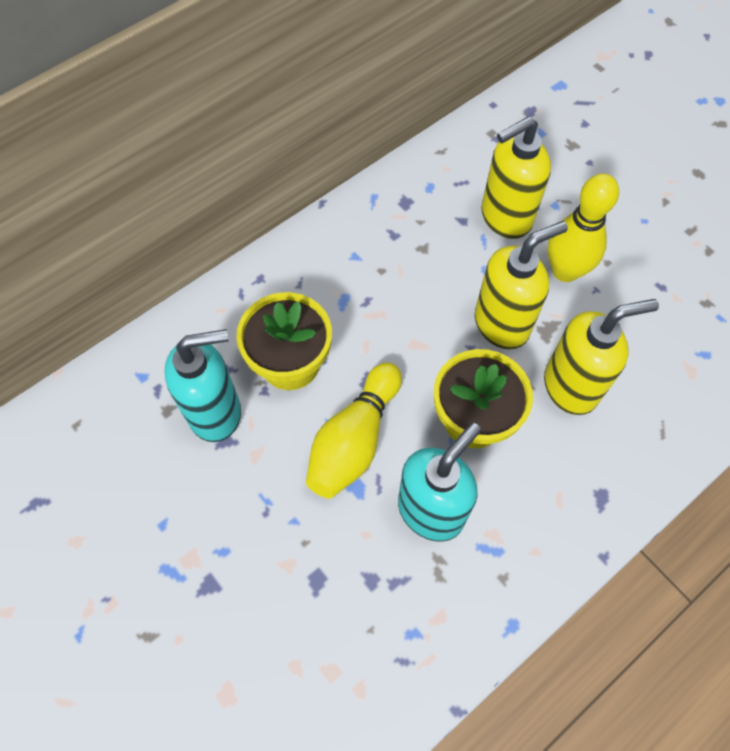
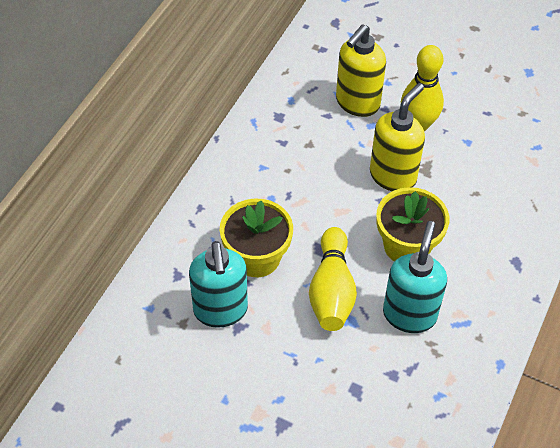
camera: 25 degrees left, 10 degrees down
(216, 412) = (220, 311): turquoise soap dispenser -> turquoise soap dispenser turned 120 degrees clockwise
(571, 386) = (461, 200): yellow soap dispenser -> none

